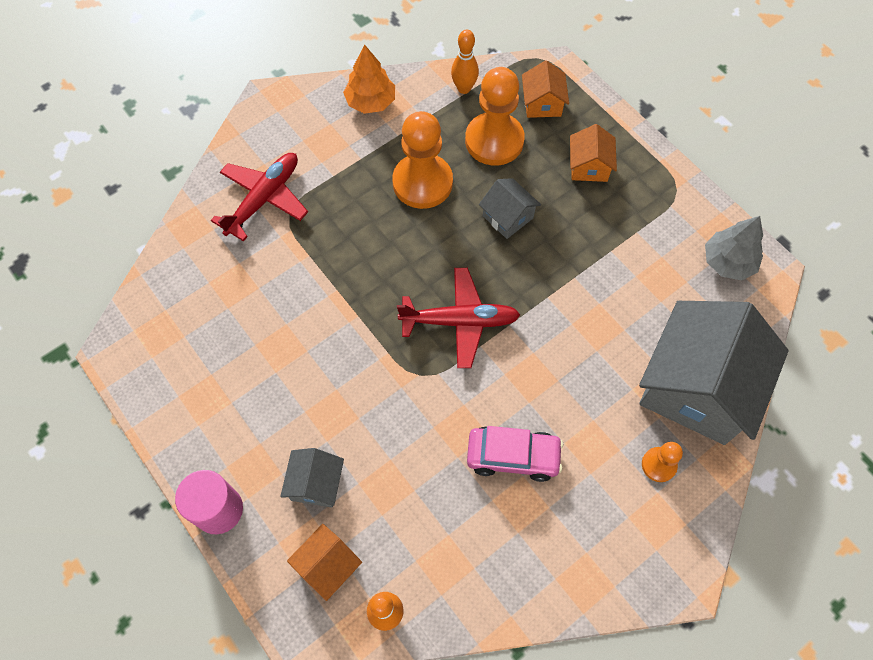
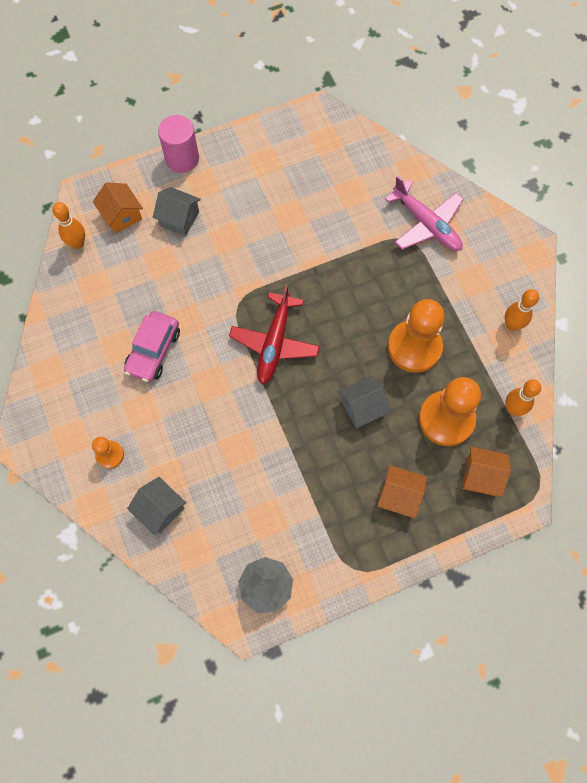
camera: 105 degrees right, 5 degrees up
(264, 199) = (426, 224): red plane -> pink plane
(371, 102) = (512, 325): orange tree -> orange bowling pin
(696, 388) = (160, 509): grey house -> grey house, size x0.45

